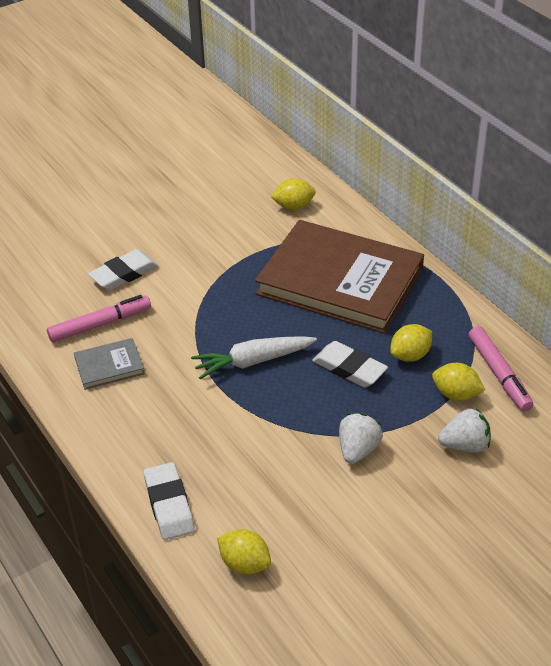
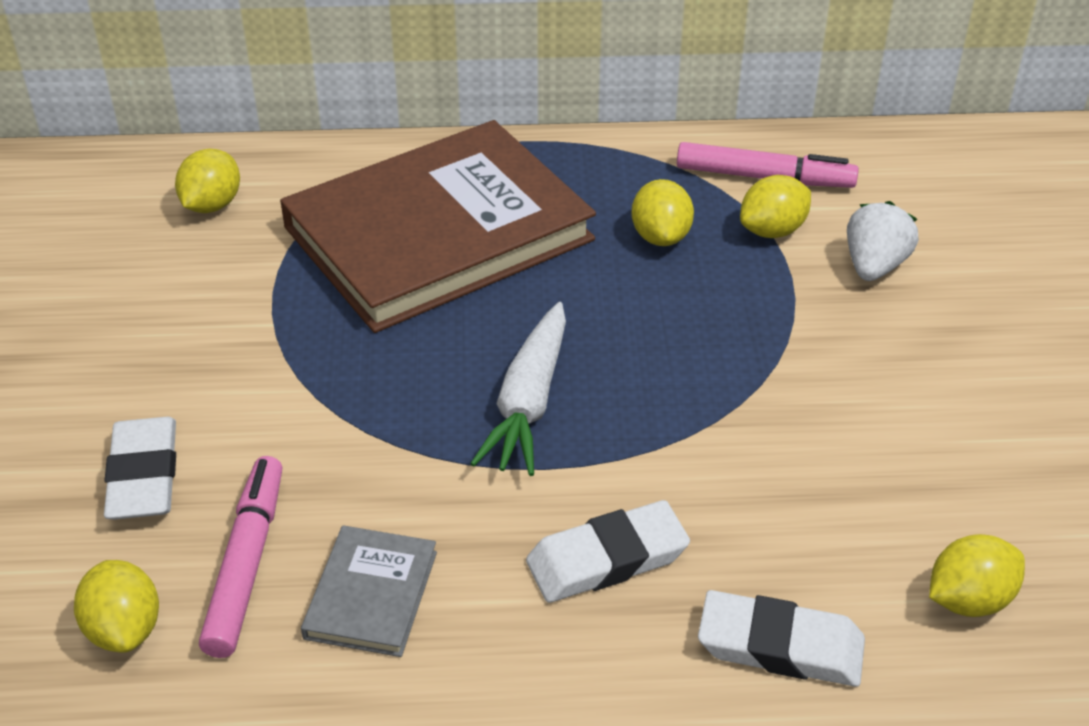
camera: 60 degrees left, 0 degrees up
(48, 310) = (124, 629): none -> yellow lemon
(349, 368) = (635, 306): white eraser -> white eraser (607, 559)
(358, 450) = (811, 370): white strawberry -> none

